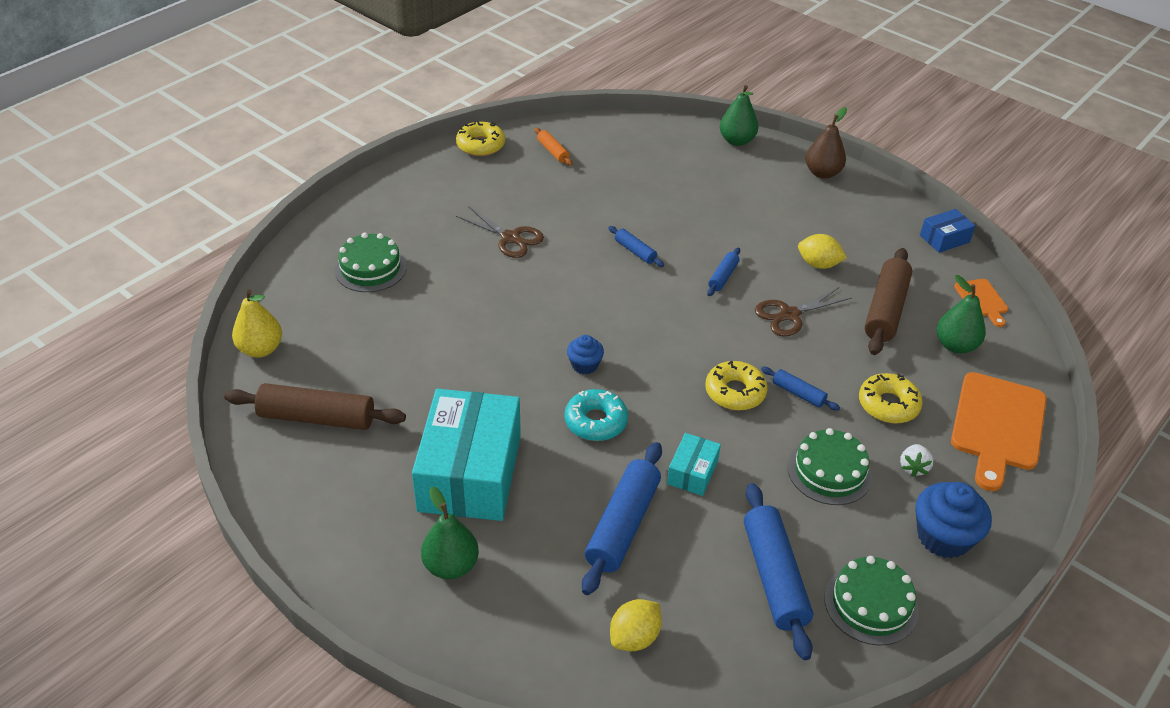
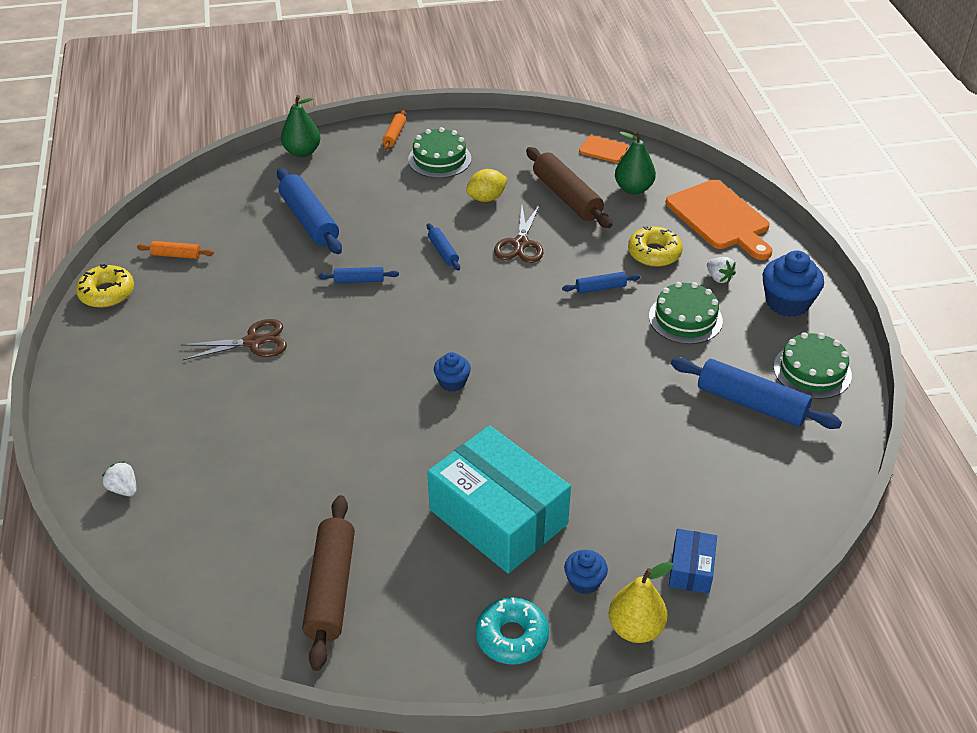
camera: 50 degrees left, 0 degrees up
(261, 349) = (196, 588): yellow pear -> yellow pear (635, 628)
(315, 263) = (123, 489): none -> white strawberry
(317, 418) = (331, 589): brown rolling pin -> brown rolling pin turned 45 degrees counterclockwise
(370, 268) = (179, 453): green cake -> green cake (439, 159)
(451, 565) = (584, 581): green pear -> blue cupcake
(596, 421) = (518, 410): turquoise donut -> turquoise donut (512, 637)
(622, 525) = (635, 455): blue rolling pin -> blue rolling pin (309, 220)
(634, 637) = (743, 509): yellow lemon -> none
(692, 472) = (621, 387): turquoise box -> none
(735, 392) = (566, 318): yellow donut -> none
(822, 173) = (394, 135): brown pear -> orange rolling pin
(944, 239) = (530, 127): blue box -> blue box (691, 569)

